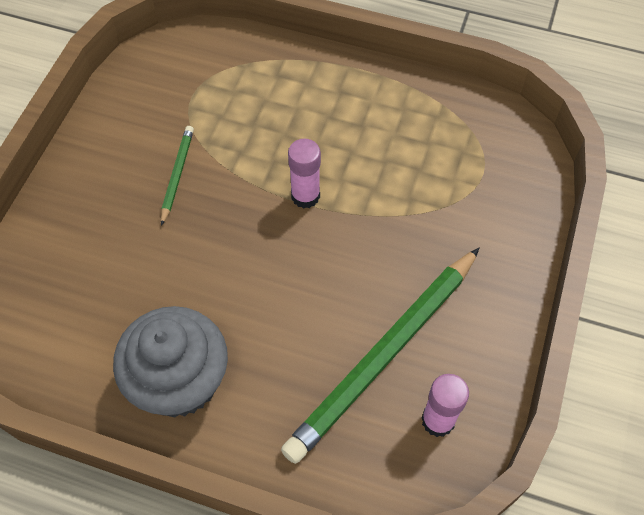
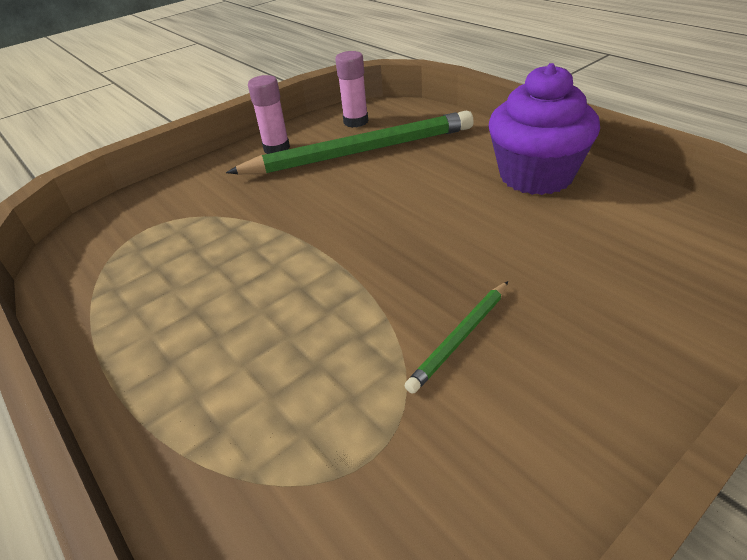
camera: 145 degrees left, 20 degrees down
(180, 381) = (536, 176): grey cupcake -> purple cupcake
(305, 196) = (325, 263): pink glue stick -> pink glue stick (276, 148)

